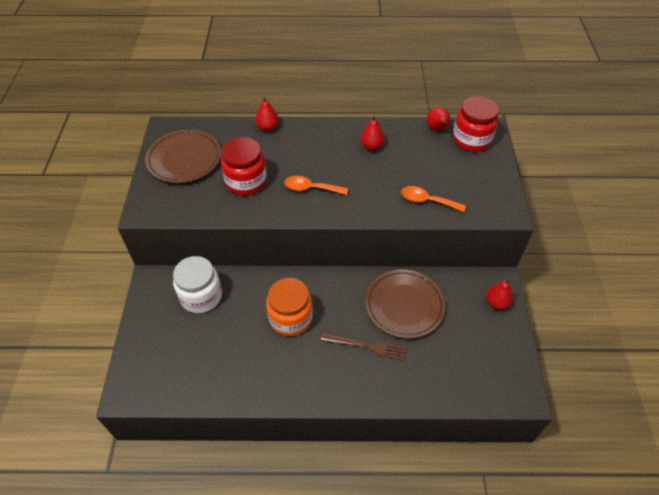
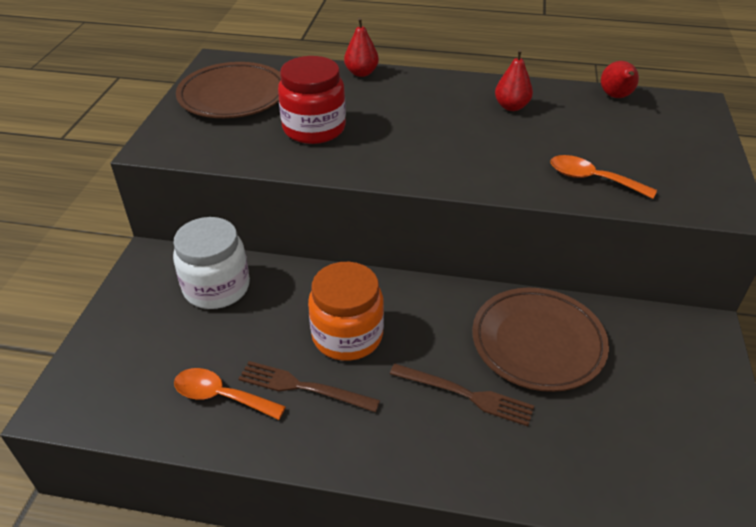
camera: 10 degrees right, 10 degrees down
(271, 356) = (303, 387): none -> brown fork
(311, 188) = (409, 146): orange spoon -> orange spoon (221, 396)
(471, 139) = (670, 113): red jar -> none
(496, 302) = (699, 360): red pear -> none

